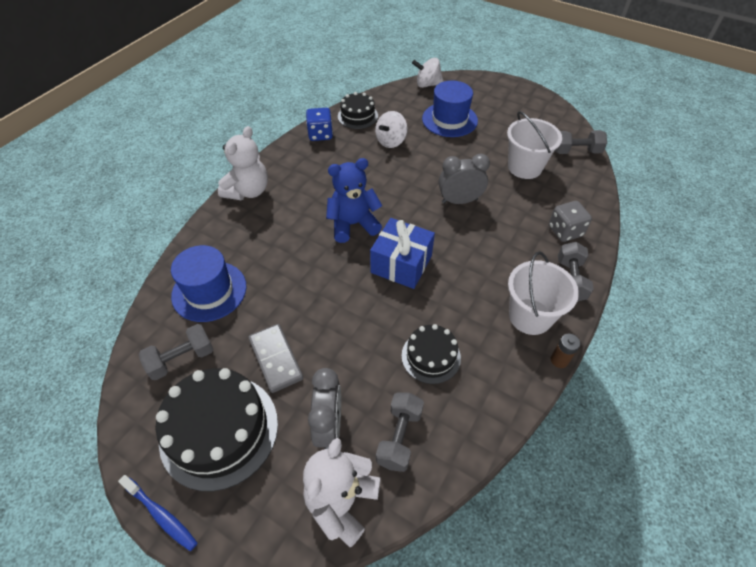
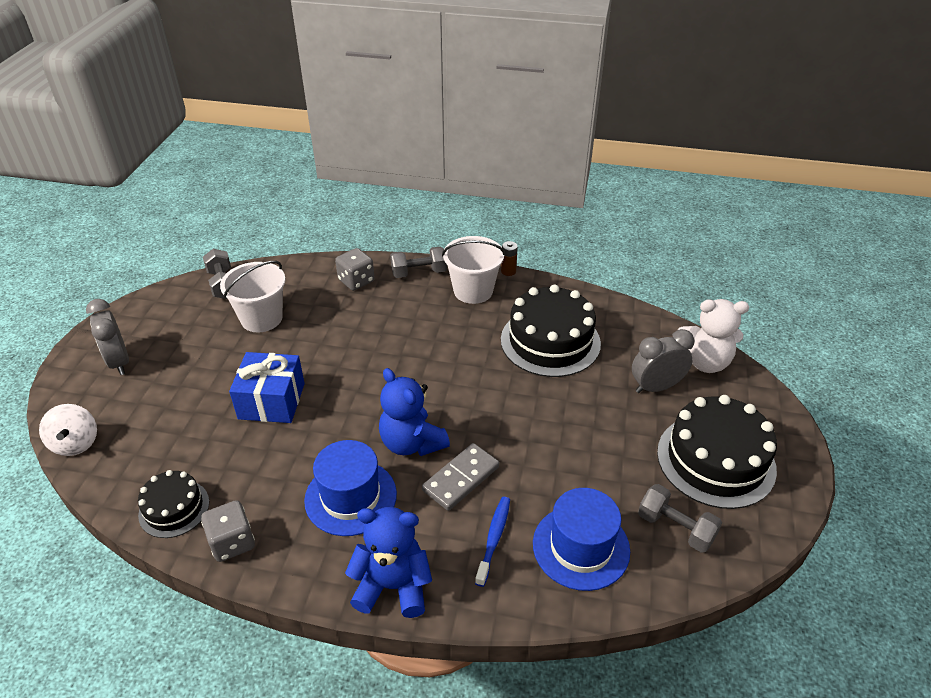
camera: 110 degrees left, 10 degrees down
(161, 515) = (805, 467): blue toothbrush -> blue toothbrush (494, 539)
(248, 191) = (393, 586): white teddy bear -> blue teddy bear
(275, 359) = (622, 447): grey domino -> grey domino (461, 479)
(320, 134) = (232, 542): blue dice -> grey dice
(391, 141) = (234, 450): white spinning top -> none
(399, 437) = (634, 343): grey dumbbell -> none
(401, 264) = (453, 385): blue gift -> blue gift (271, 401)
(431, 356) = (550, 341): black cake -> black cake, size x1.79
(449, 120) = (171, 399): blue hat -> blue hat (350, 497)
(459, 201) = (337, 360): grey clock -> grey clock (119, 362)

